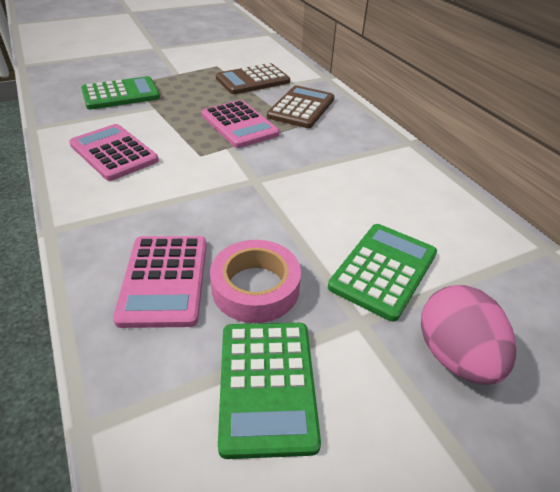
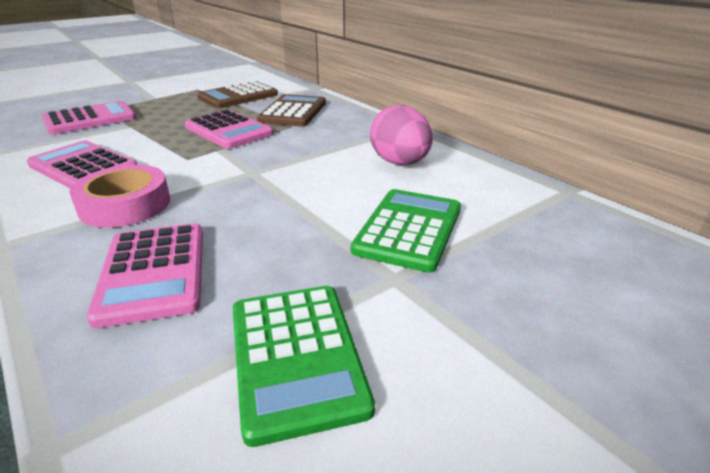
camera: 10 degrees left, 10 degrees down
(121, 94) = (90, 119): green calculator -> pink calculator
(255, 287) = (267, 264): pink tape -> pink tape (125, 205)
(455, 356) = (506, 293): pink egg -> pink egg (400, 163)

